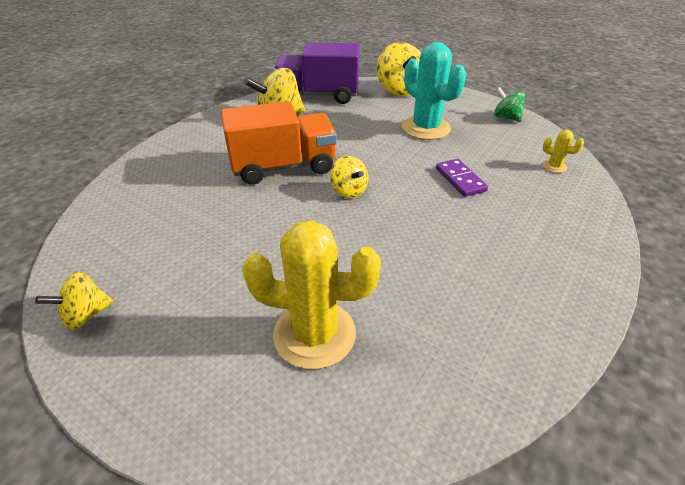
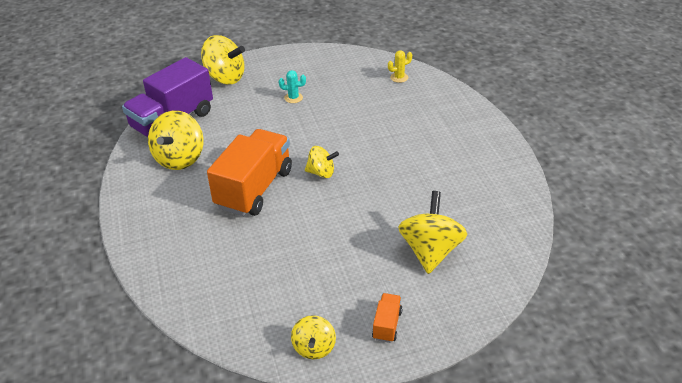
camera: 50 degrees left, 0 degrees up
(156, 359) = (387, 325): none -> orange truck
(314, 334) = (430, 251): yellow cactus -> yellow spinning top
(426, 128) = (293, 98): turquoise cactus -> turquoise cactus, size x0.43
(460, 180) = (367, 120): purple domino -> none
(506, 117) = (327, 58): green spinning top -> none

